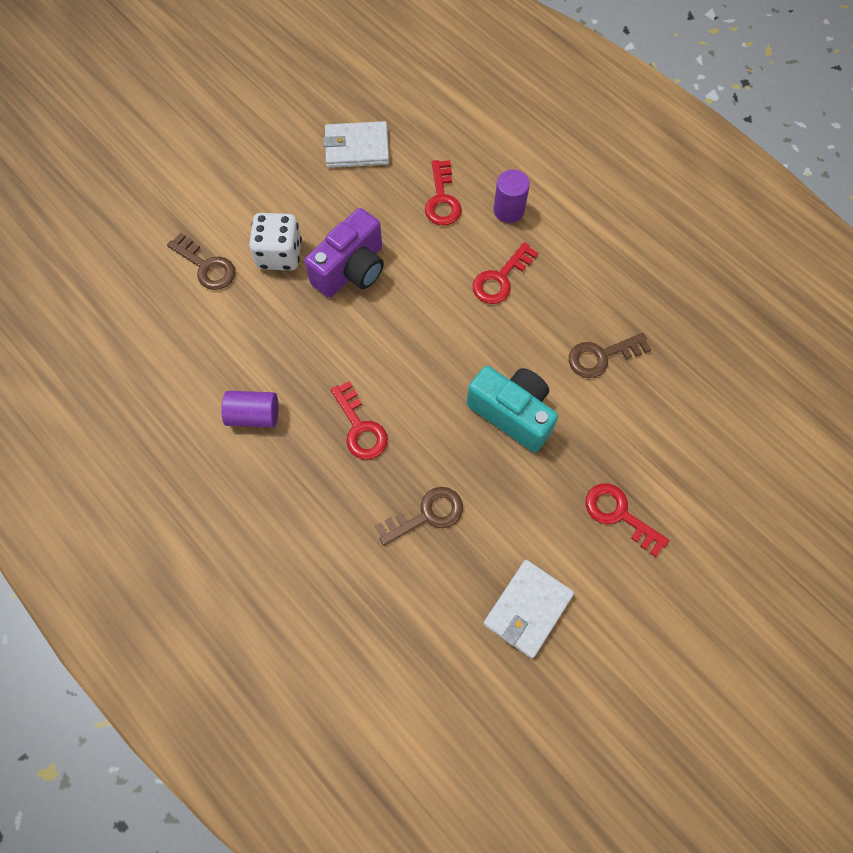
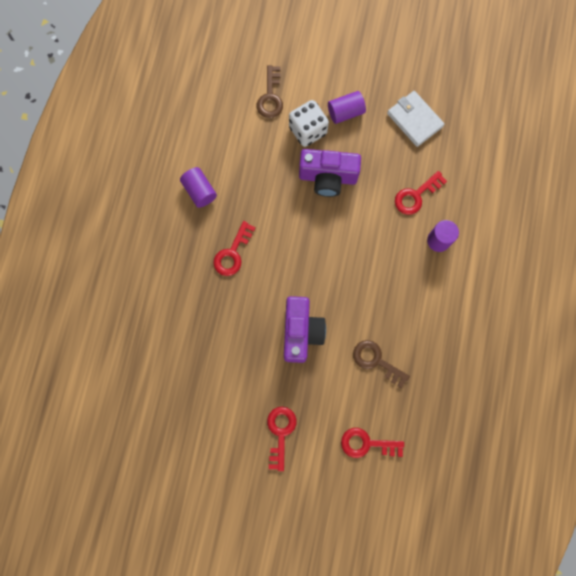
camera: 55 degrees right, 10 degrees up
(291, 205) = (345, 112): none -> purple cylinder
(426, 515) = (207, 325): brown key -> none
(501, 278) = (386, 267): red key -> red key (367, 444)
(512, 413) = (301, 332): turquoise camera -> purple camera
(527, 609) = (190, 415): white wallet -> none

